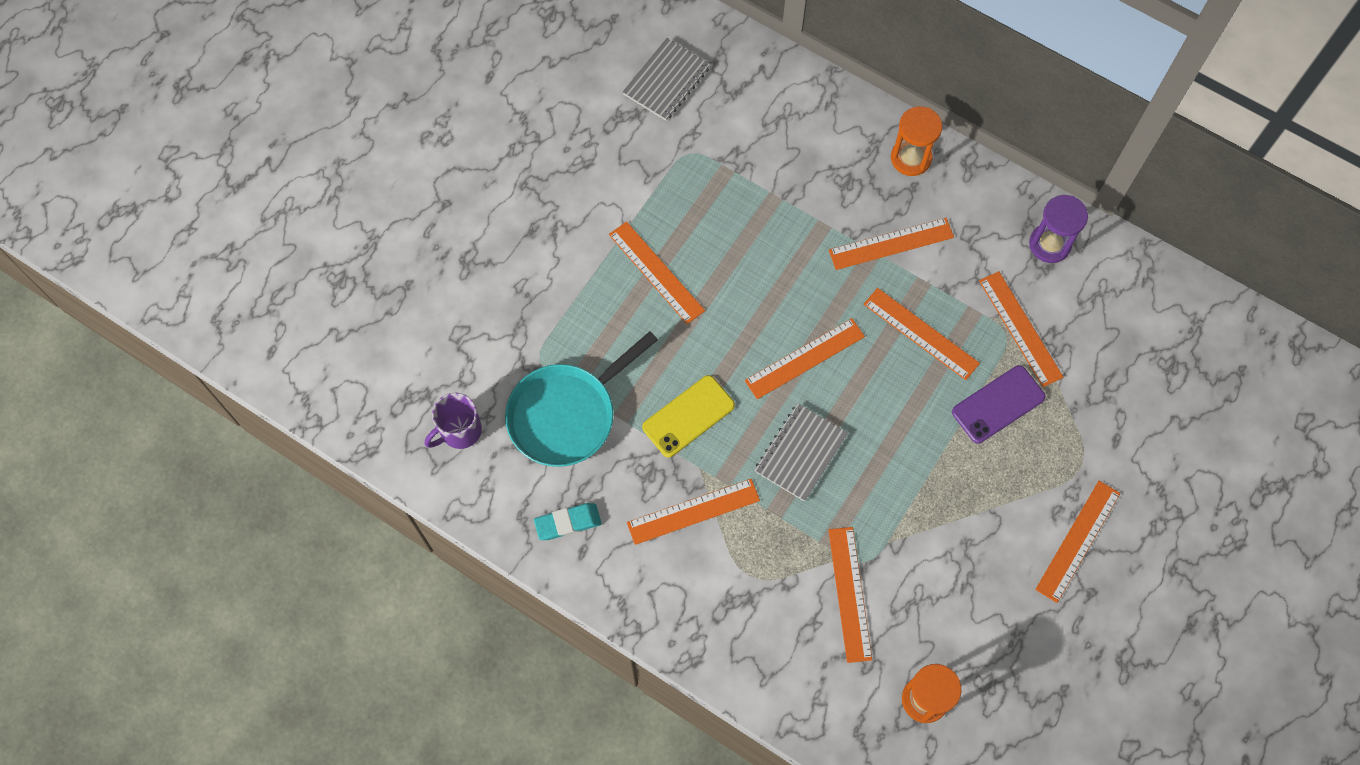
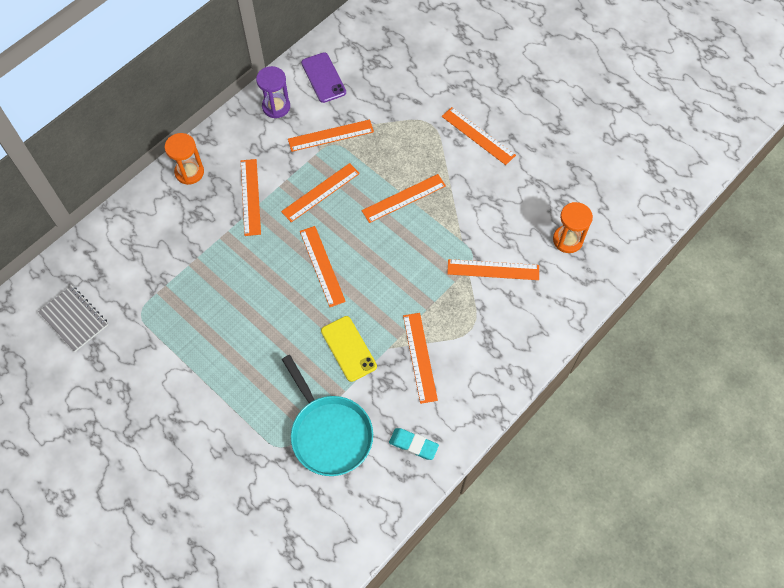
camera: 80 degrees left, 5 degrees down
(459, 431) = (326, 516): purple mug -> none
(568, 523) = (413, 445): turquoise eraser -> turquoise eraser turned 60 degrees counterclockwise
(656, 272) = (231, 352): orange ruler -> orange ruler (404, 198)
(800, 453) = (390, 281): grey notebook -> none
(998, 404) = (380, 159): purple phone -> purple phone (323, 78)

